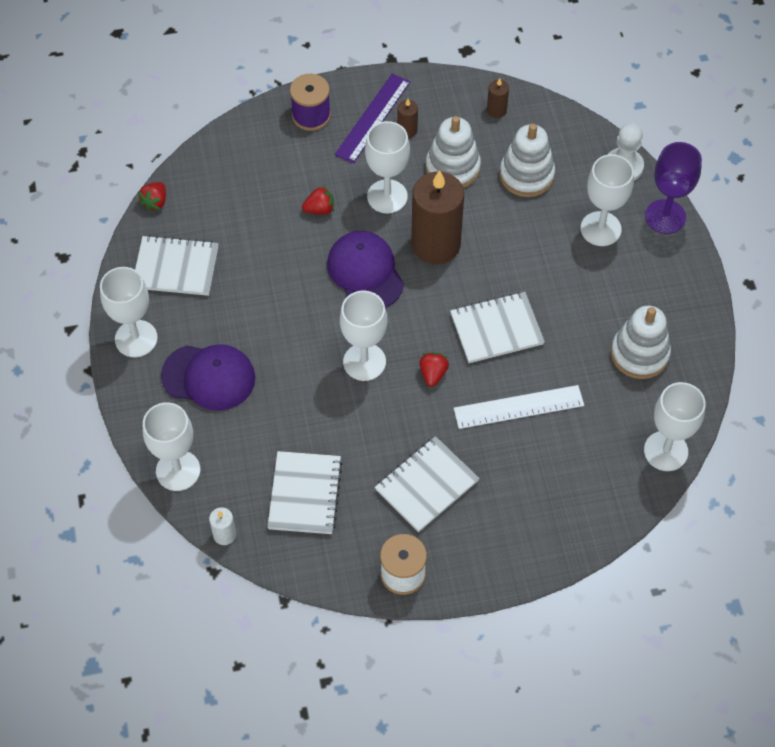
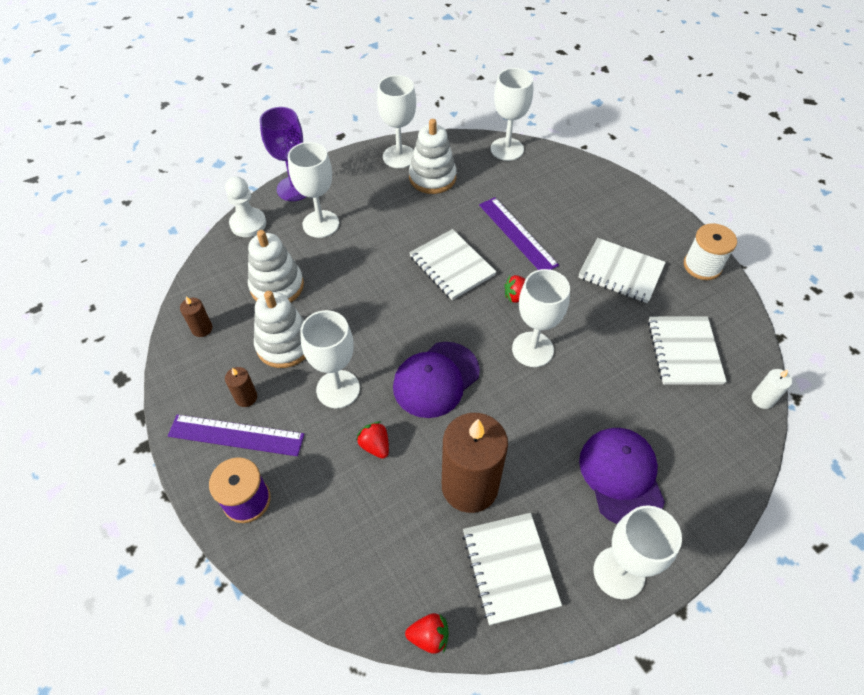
camera: 110 degrees left, 5 degrees down
(178, 470) = (732, 464): white goblet -> white goblet (399, 156)
(305, 494) = (684, 352): white notebook -> white notebook turned 75 degrees counterclockwise
(435, 244) = (381, 333): brown candle -> brown candle (469, 486)
(518, 407) = (517, 234): white ruler -> purple ruler

